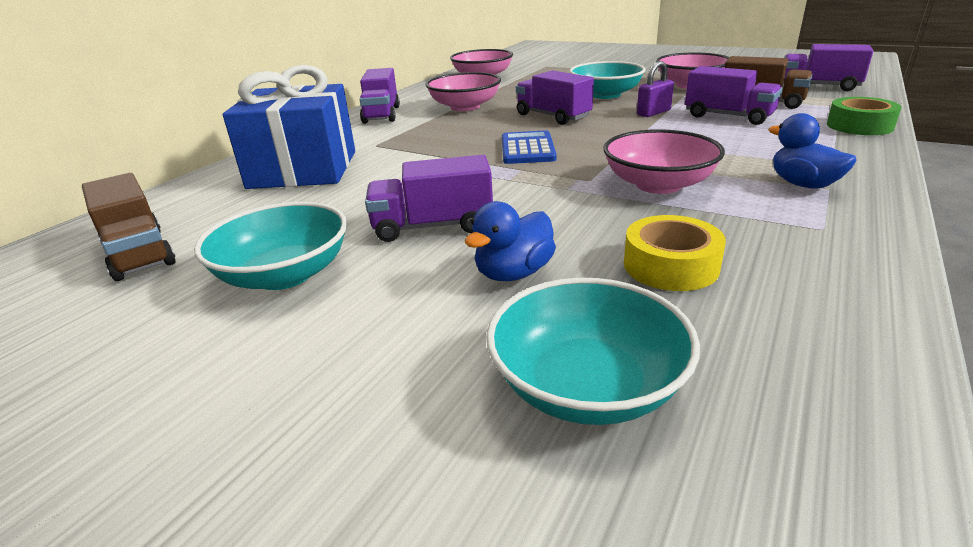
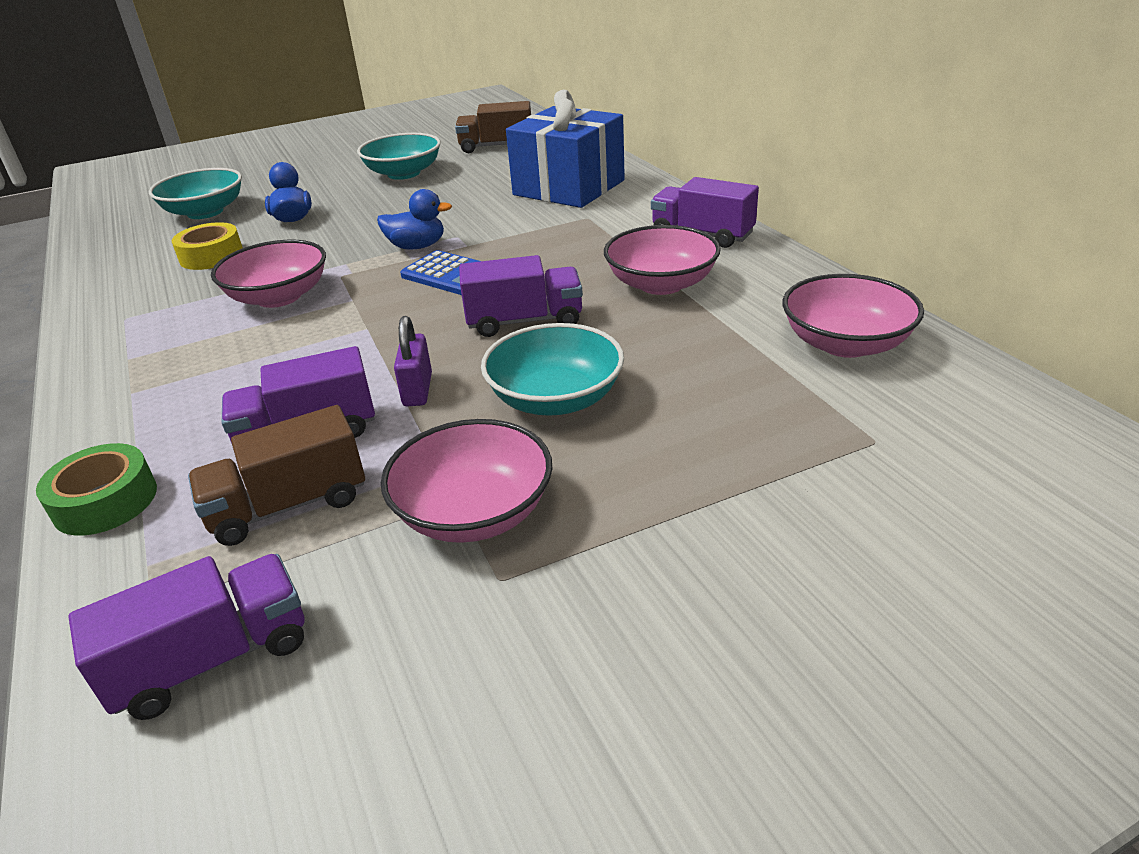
camera: 125 degrees right, 5 degrees up
(433, 226) = (383, 211): purple truck -> none
(803, 184) = (152, 352): blue duck -> blue duck (417, 246)

